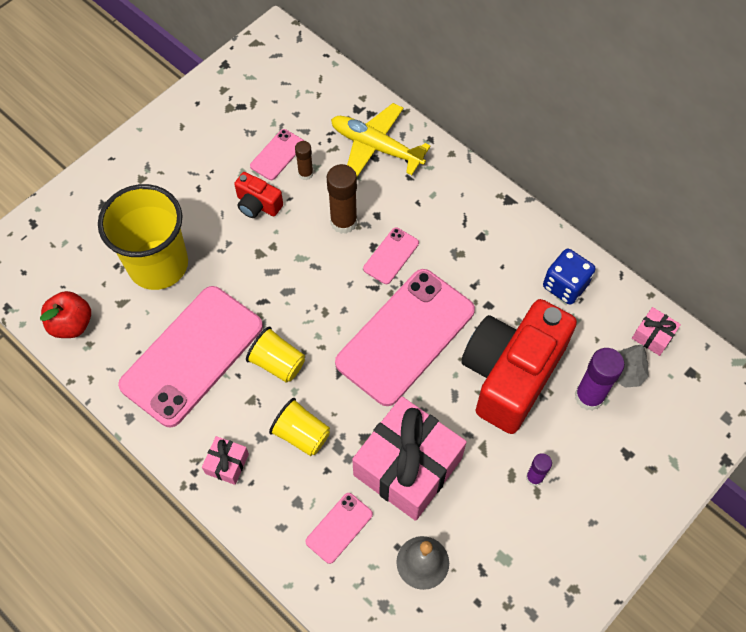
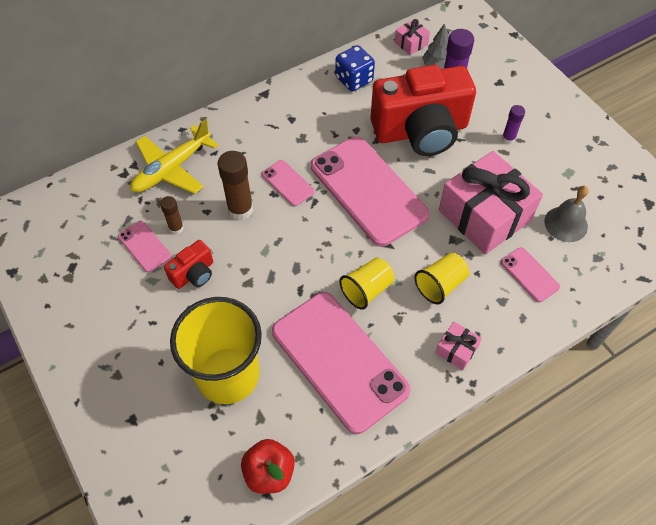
camera: 75 degrees left, 5 degrees down
(511, 375) = (421, 131): red camera -> red camera turned 60 degrees counterclockwise

